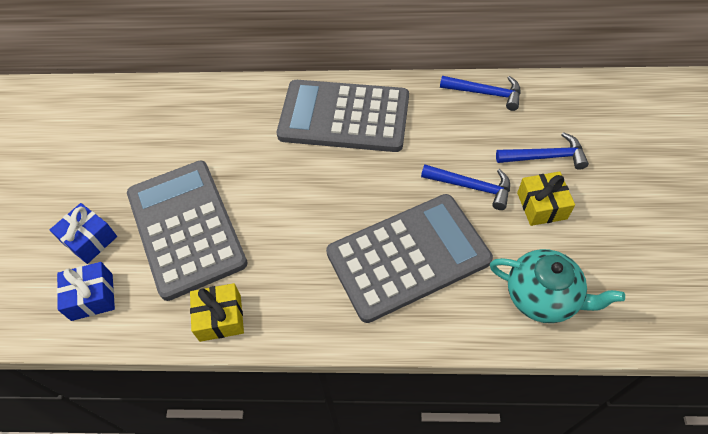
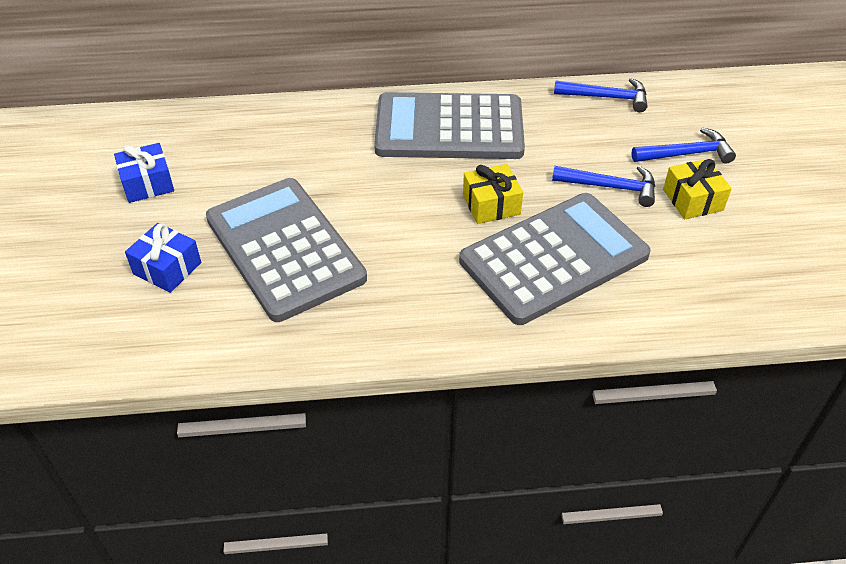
camera: 10 degrees left, 10 degrees down
(92, 297) = (184, 325): blue gift -> blue gift (147, 183)
(220, 318) = (346, 334): yellow gift -> yellow gift (491, 204)
(542, 297) = (712, 285): turquoise teapot -> none

